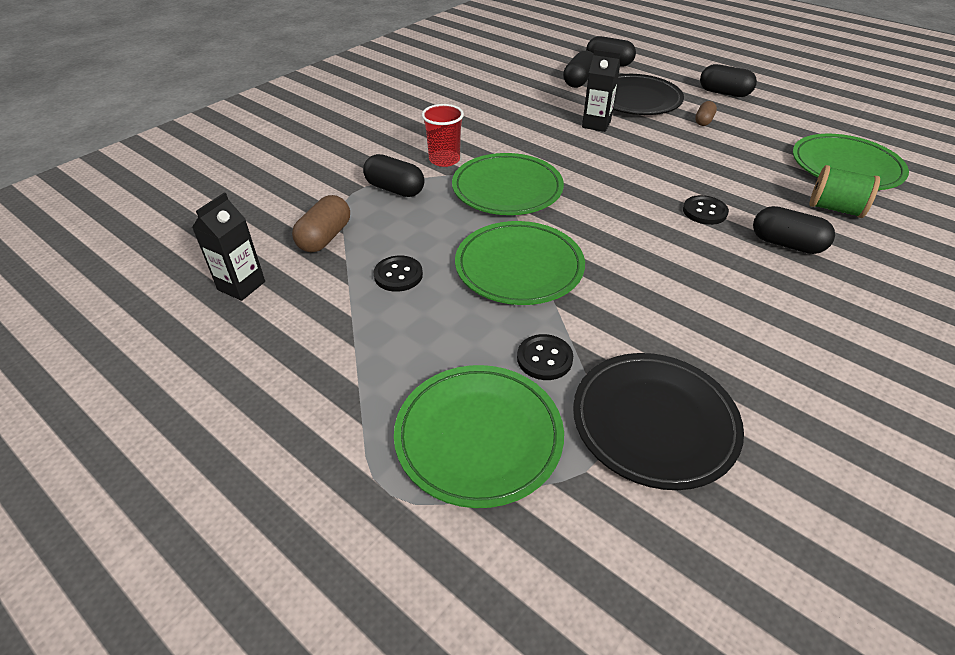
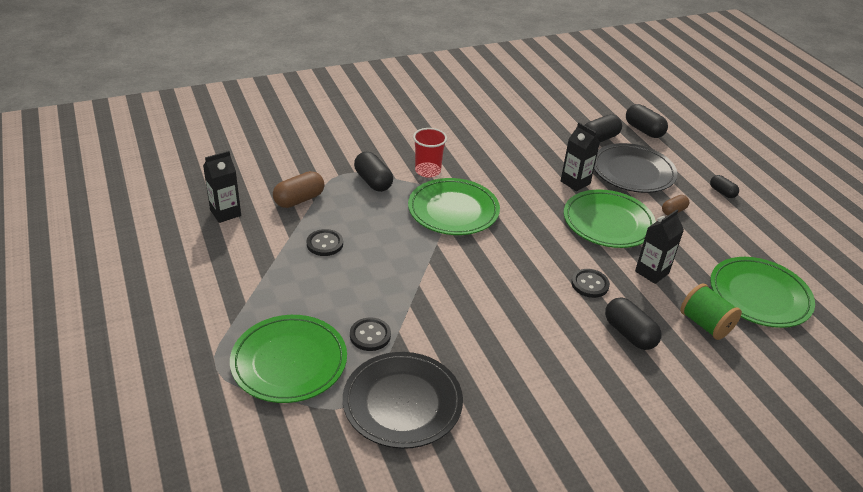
camera: 25 degrees right, 5 degrees down
(519, 267) = (409, 270): green plate -> green plate (608, 222)
(724, 93) = (722, 192): black capsule -> black capsule, size x0.60
(743, 180) = (652, 272): none -> black carton

